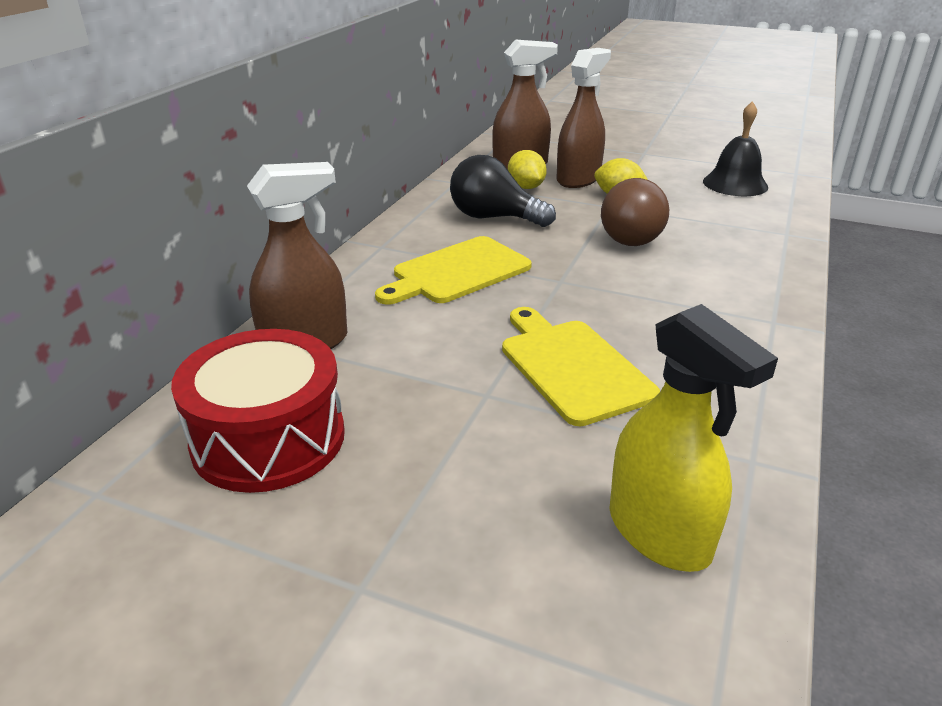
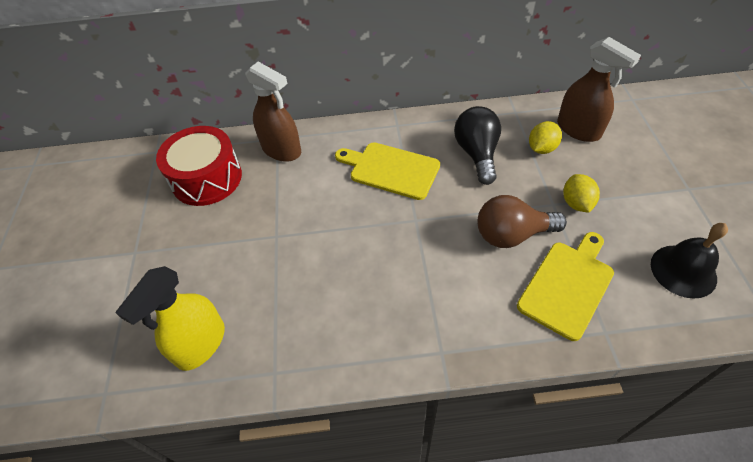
camera: 65 degrees right, 20 degrees up
(572, 367) = (321, 261): yellow cutting board -> yellow cutting board (568, 285)
(578, 179) = (586, 169): brown spray bottle -> none

